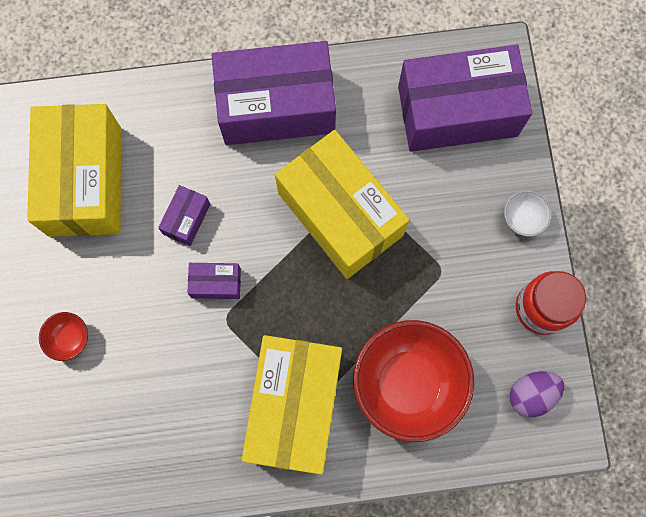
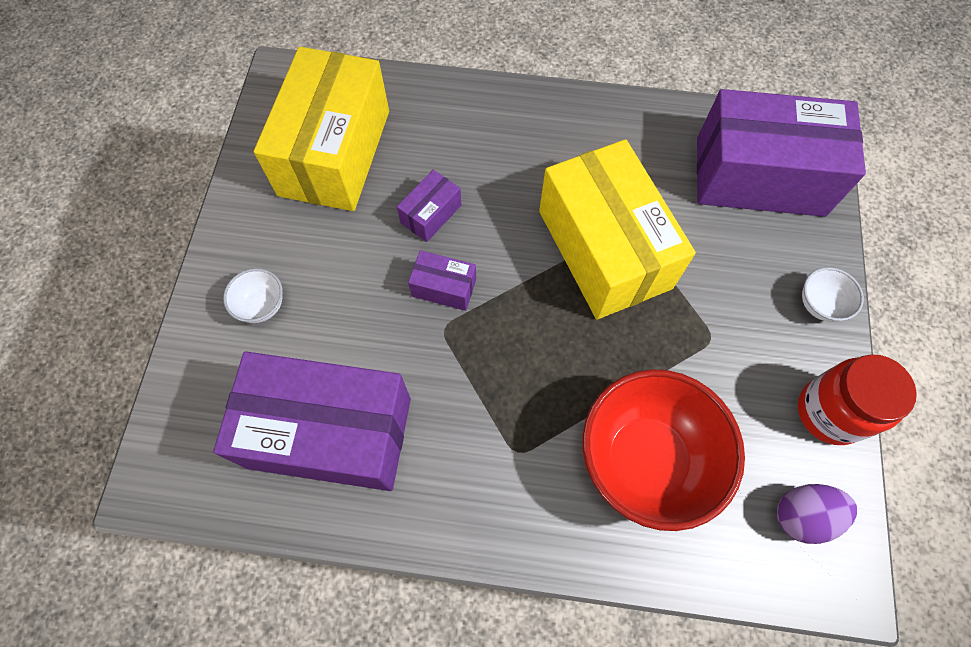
camera: 15 degrees right, 10 degrees down
(70, 339) = (262, 306): red bowl -> white bowl
(276, 106) = (559, 128): purple box -> purple box (330, 433)
(294, 406) = (498, 450): yellow box -> none

